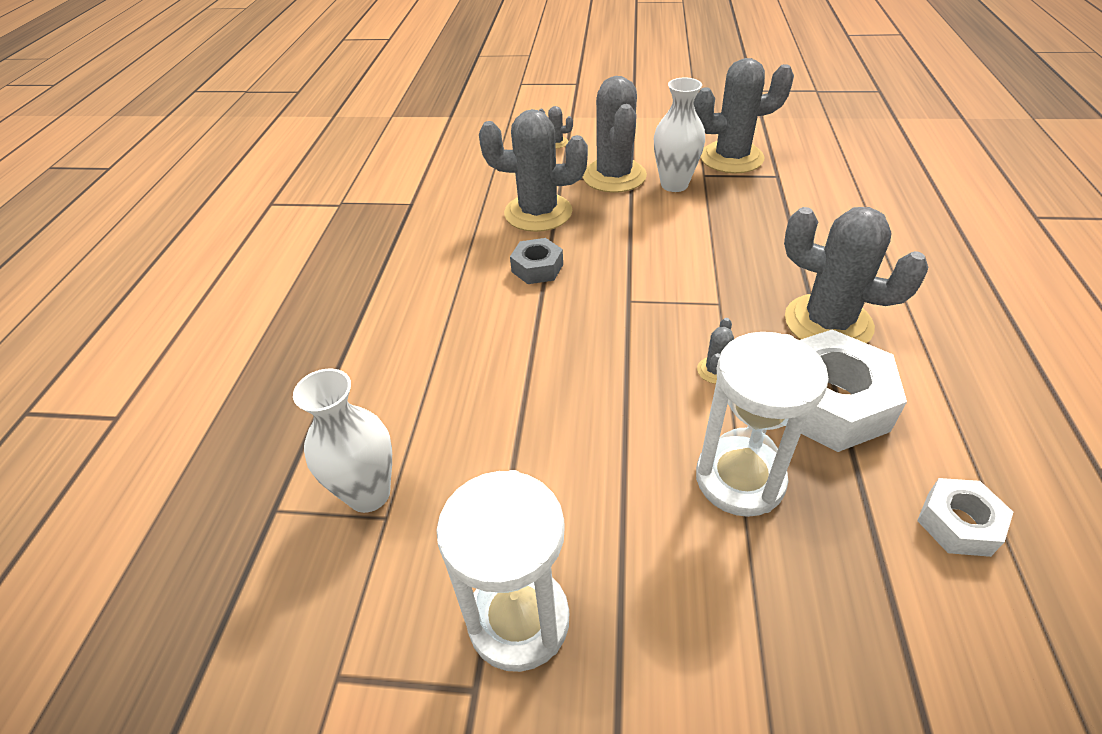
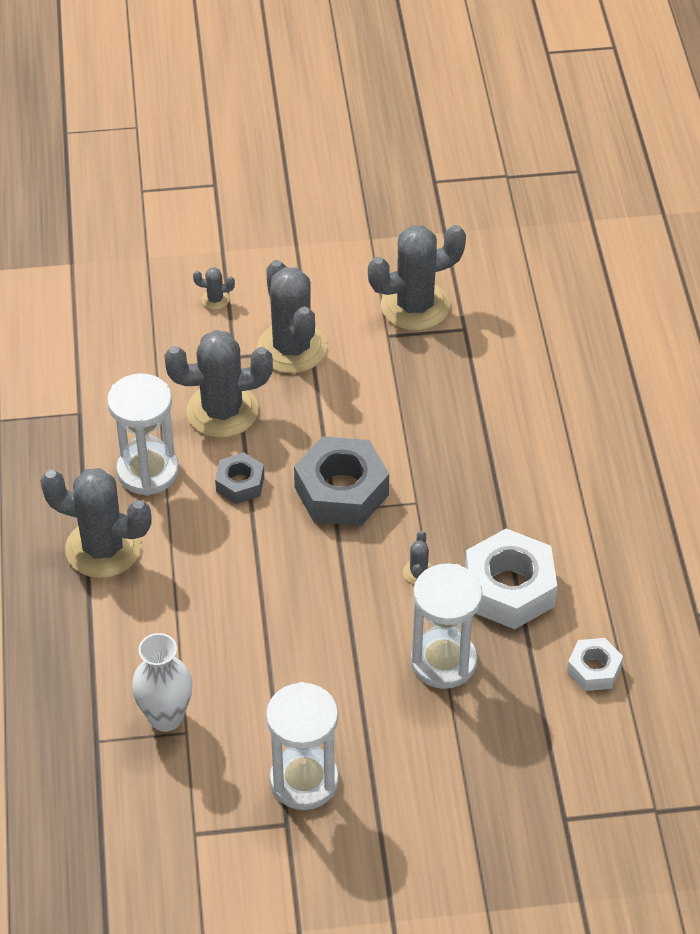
camera: 15 degrees left, 5 degrees up
(452, 250) = (148, 471): none -> white hourglass
(639, 285) = (341, 491): none -> grey nut
(674, 185) = (358, 354): white vase -> none
(828, 323) = (510, 511): grey cactus -> grey cactus (103, 548)

